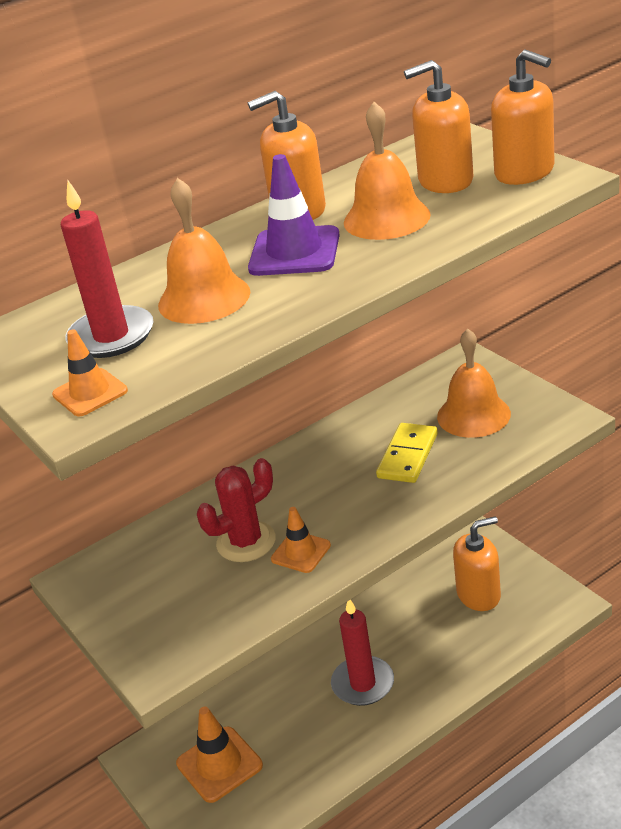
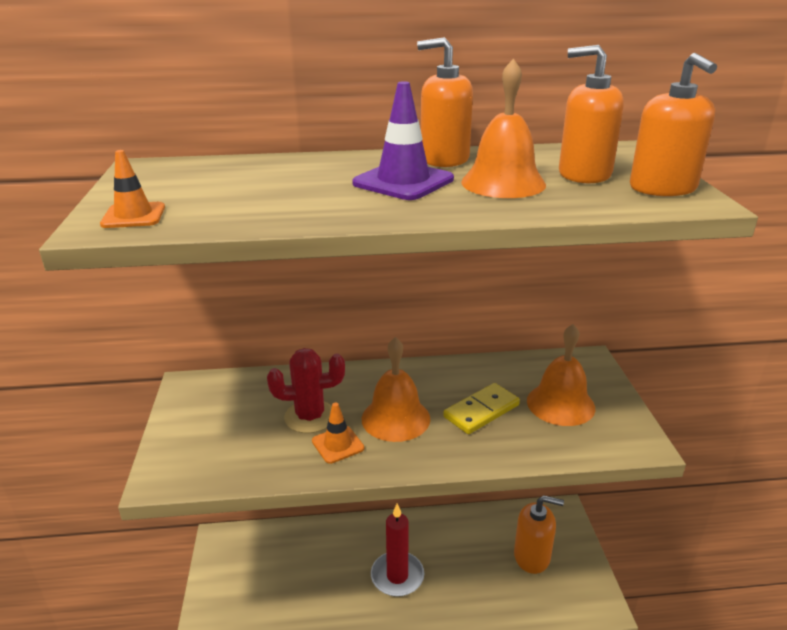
camera: 25 degrees right, 5 degrees down
(111, 336) = (206, 188): red candle -> none
(204, 298) = (298, 188): orange bell -> orange bell (395, 418)
(219, 764) = (260, 577): orange traffic cone -> none

